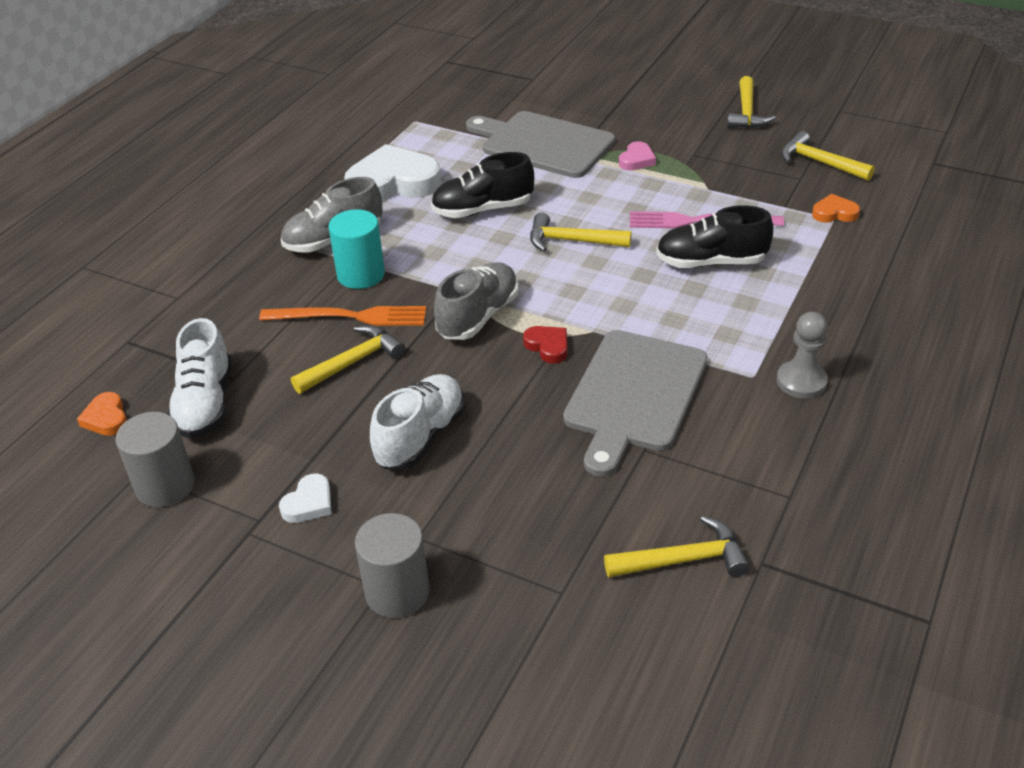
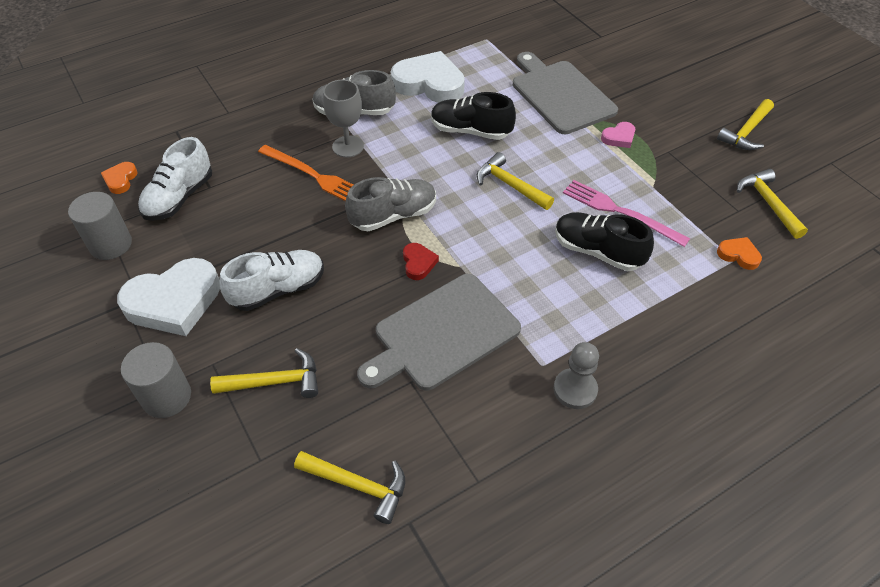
camera: 30 degrees right, 10 degrees up
(309, 503) = (174, 302): white heart -> white heart, size x2.20
(353, 362) = (286, 211): yellow hammer -> yellow hammer (275, 382)
(361, 275) = (348, 146): turquoise cylinder -> grey goblet

